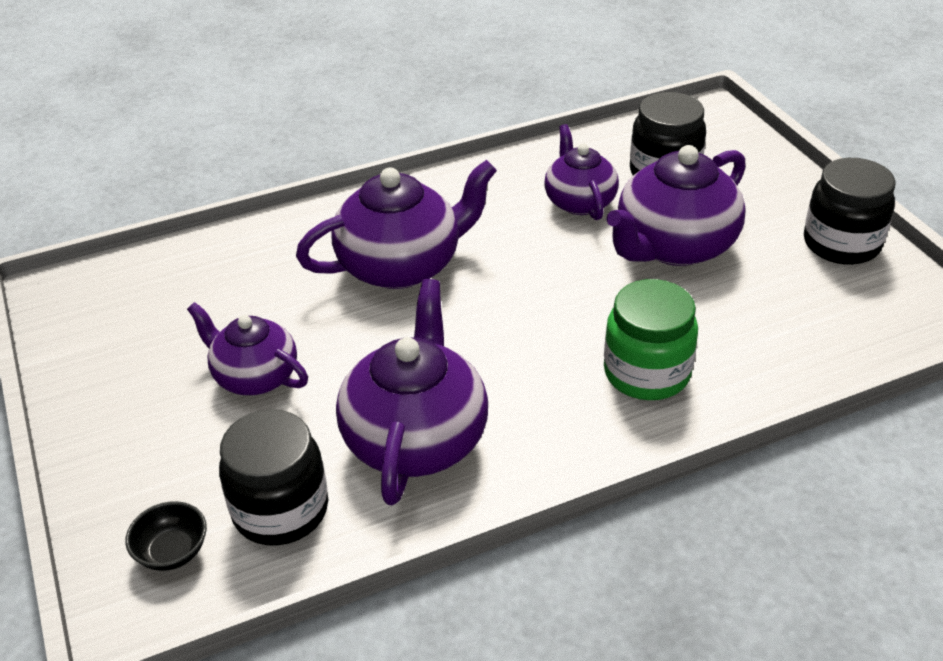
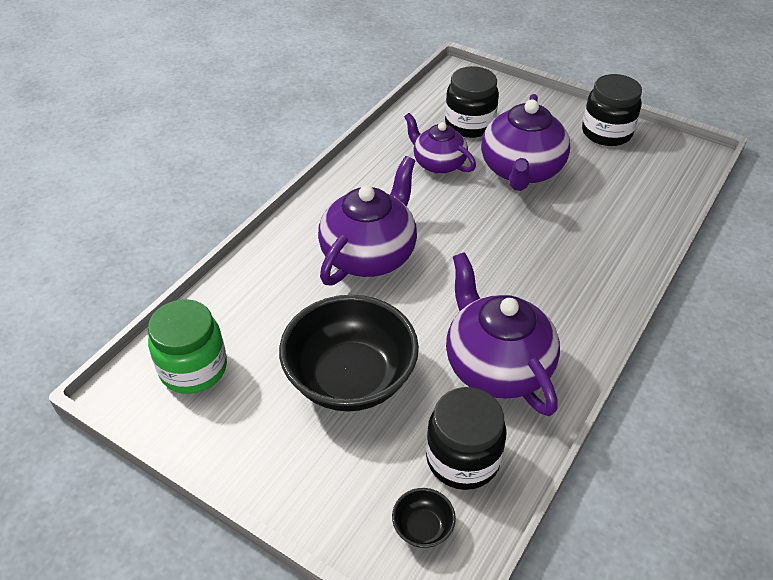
camera: 35 degrees left, 5 degrees up
(255, 376) = (350, 379): purple teapot -> black bowl
(646, 373) = (583, 258): green jar -> green jar (193, 368)

